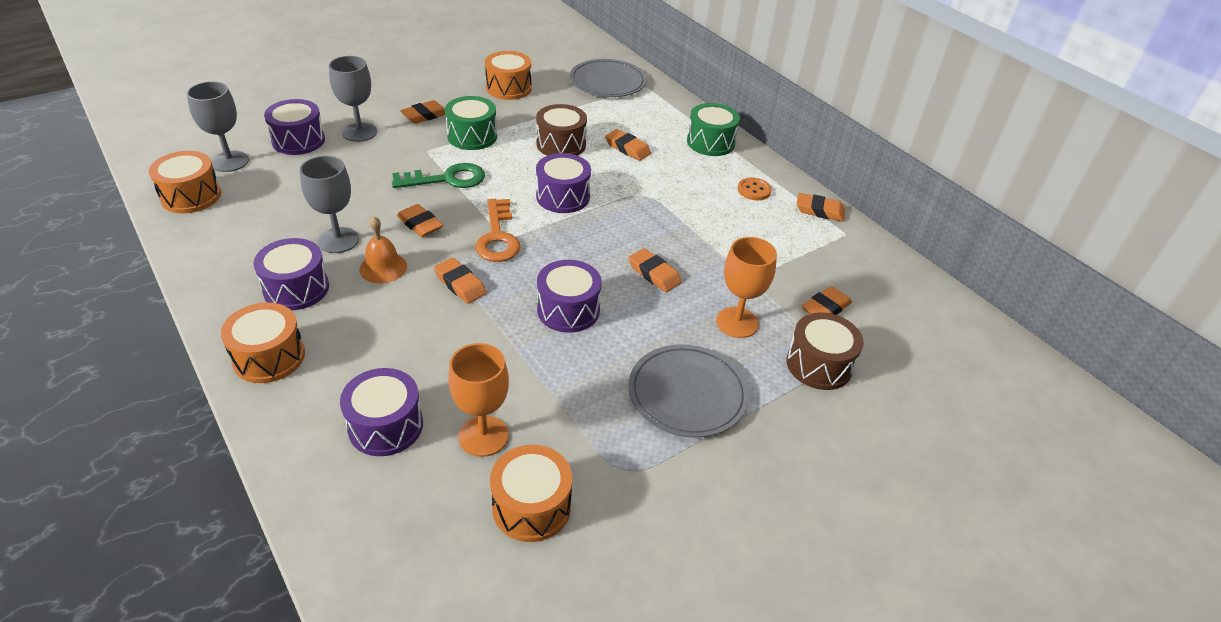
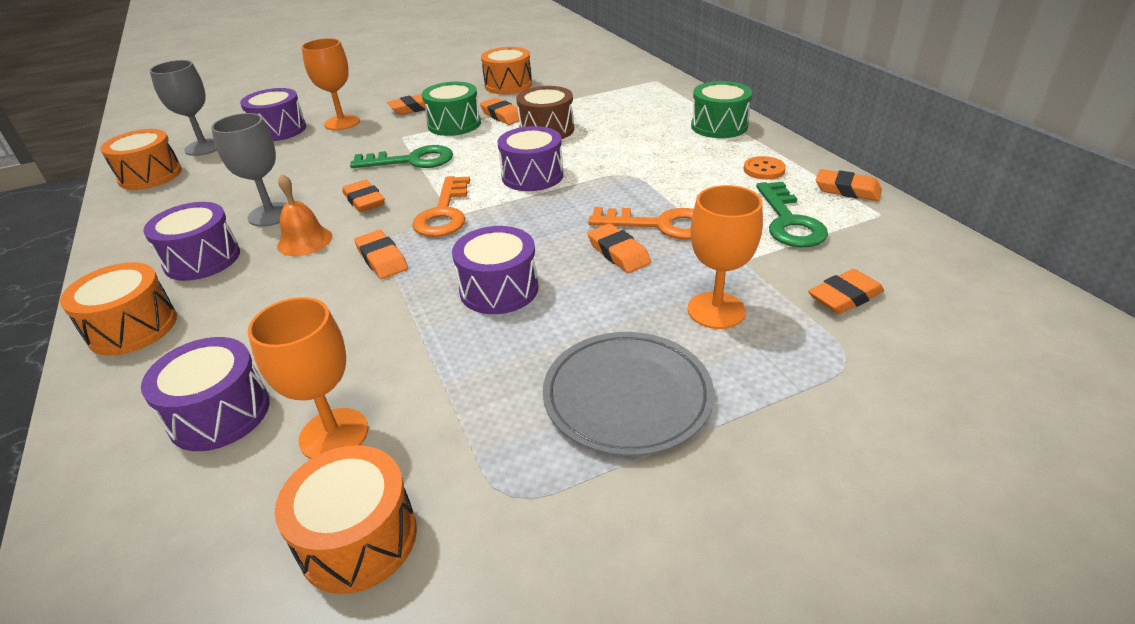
camera: 15 degrees right, 5 degrees down
(359, 132) = (342, 123): grey goblet -> orange goblet
(607, 82) = (615, 78): grey plate -> none
(627, 148) = (620, 132): orange eraser -> orange eraser (502, 115)
(681, 246) = (660, 225): none -> orange key
(779, 241) = (789, 221): none -> green key
(819, 365) = (827, 368): brown drum -> none

